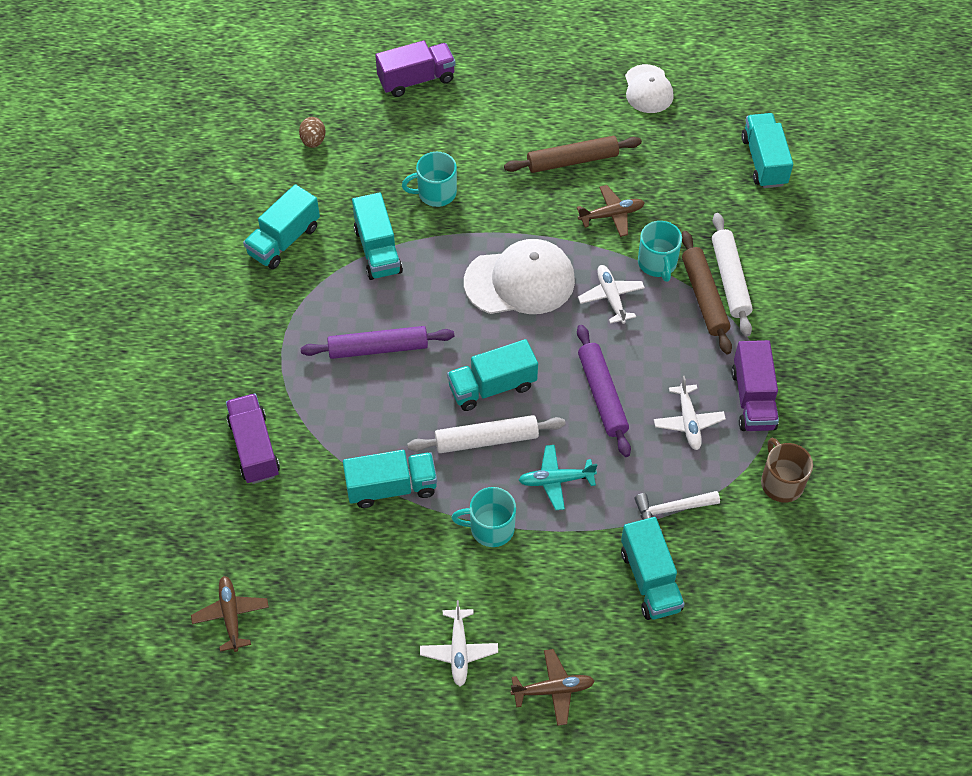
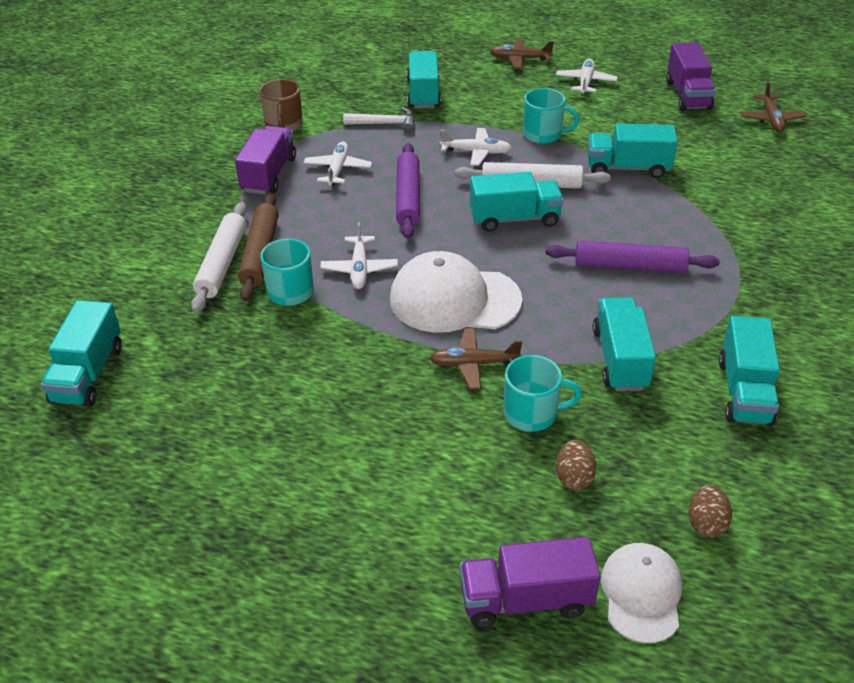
camera: 165 degrees left, 15 degrees down
(254, 448) = (762, 211): purple truck -> purple truck (687, 95)
(284, 240) = (744, 391): turquoise truck -> turquoise truck turned 135 degrees clockwise
(399, 154) = (574, 477): none -> brown egg
(555, 480) = (476, 152): turquoise plane -> white plane
(572, 160) = (332, 421): brown rolling pin -> none
(611, 215) = (315, 347): brown plane -> brown plane (473, 364)
(648, 89) = (168, 504): white cap -> white cap (641, 593)

